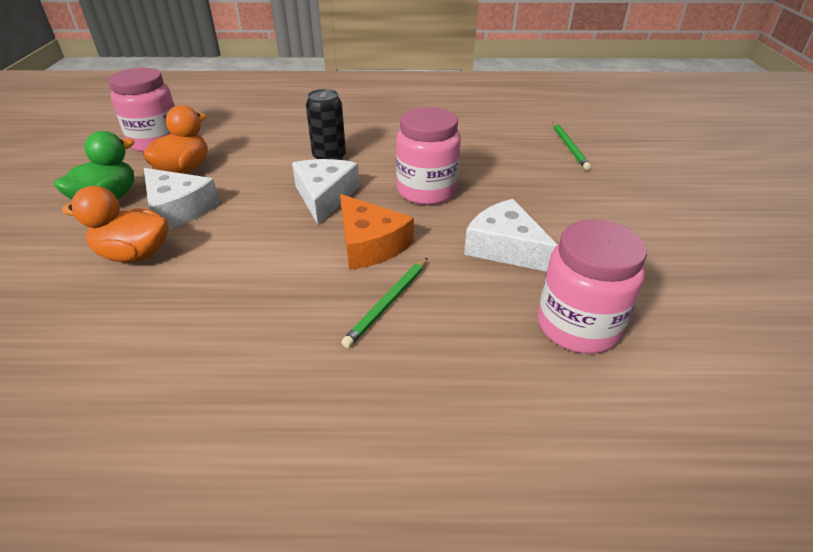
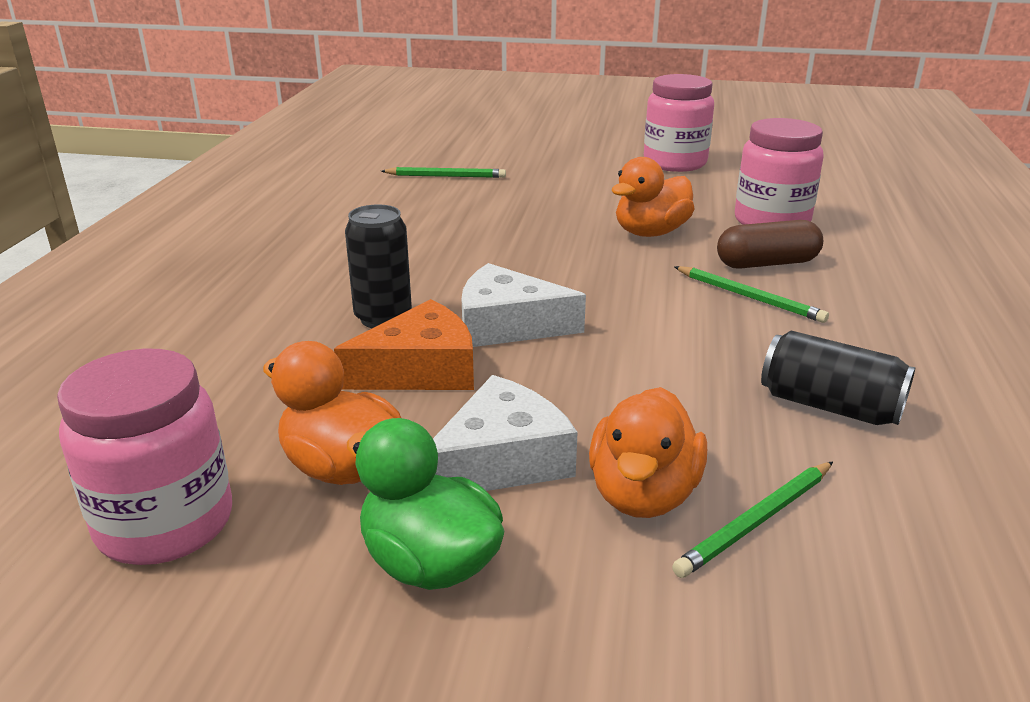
camera: 80 degrees left, 10 degrees down
(95, 295) = (756, 521): none -> green pencil
(210, 338) = (829, 406): none -> black can
(370, 244) = (636, 300): orange cheese -> orange cheese (420, 370)
(427, 191) = (518, 258): pink jar -> pink jar (675, 163)
(464, 317) = (766, 263): none -> brown capsule
(505, 247) = (650, 233): white cheese -> orange duck

